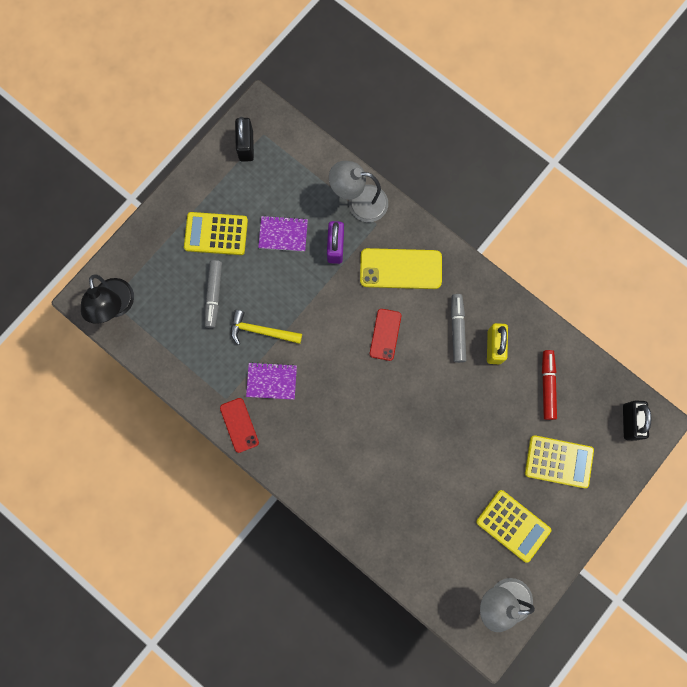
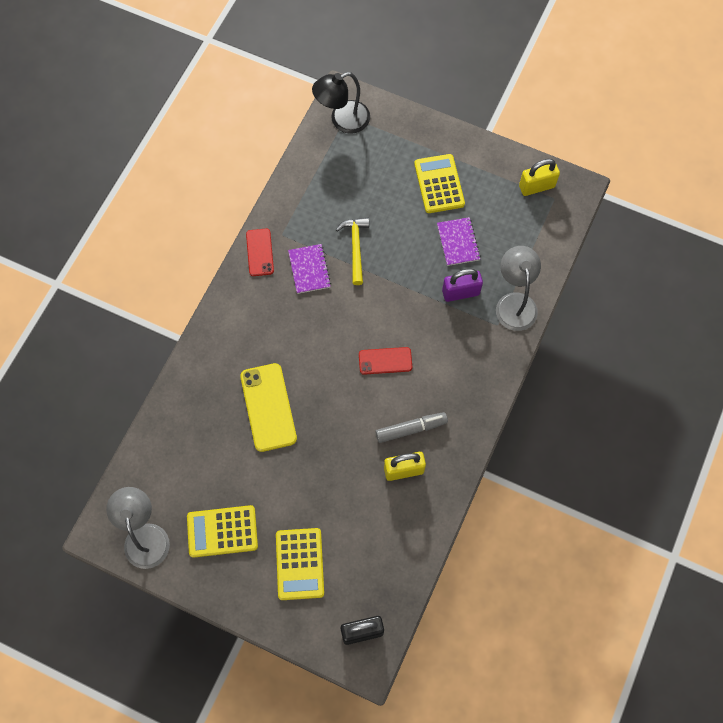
camera: 75 degrees right, 10 degrees down
(214, 295) = (378, 198): grey marker -> none
(239, 425) = (260, 252): red phone -> red phone turned 60 degrees counterclockwise
(246, 146) = (536, 186): black padlock -> yellow padlock
(400, 269) = (458, 359): yellow phone -> yellow phone (268, 407)
(513, 525) = (222, 531): yellow calculator -> yellow calculator turned 60 degrees clockwise
(547, 385) = (377, 534): red marker -> none

